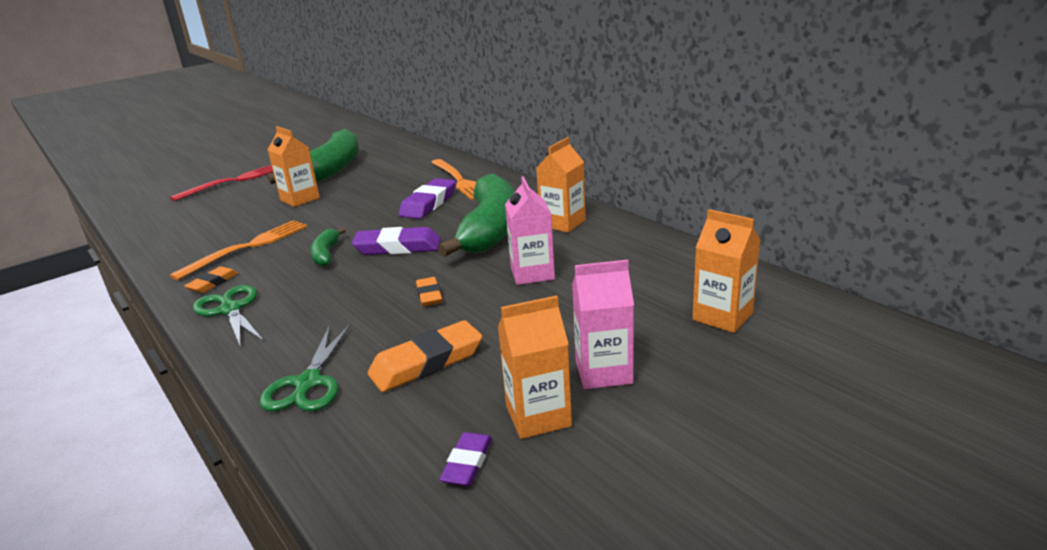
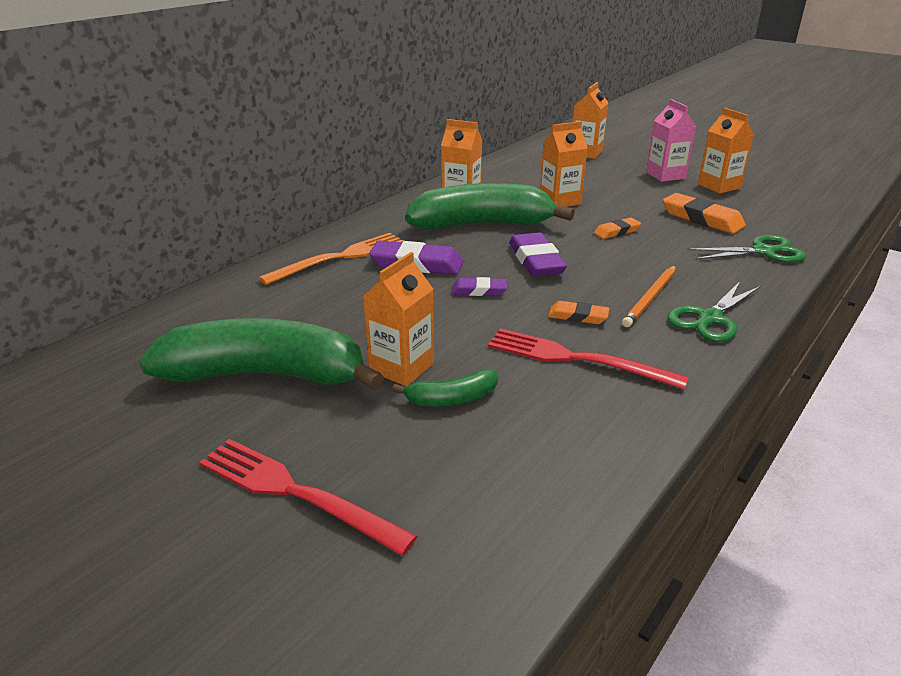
camera: 105 degrees left, 5 degrees up
(213, 283) = (672, 351): orange eraser -> orange eraser (578, 316)
(247, 247) = (576, 359): orange fork -> red fork
(288, 289) = (651, 298): none -> orange pencil
(326, 254) = (568, 296): green banana -> green banana (452, 399)
(467, 463) = (771, 197): purple eraser -> purple eraser (479, 291)
(532, 273) = (560, 201): pink carton -> orange carton

